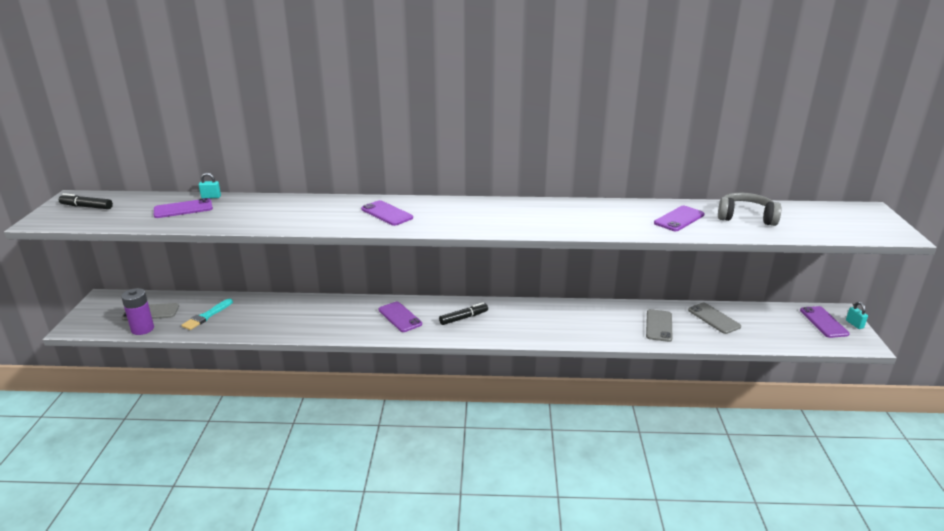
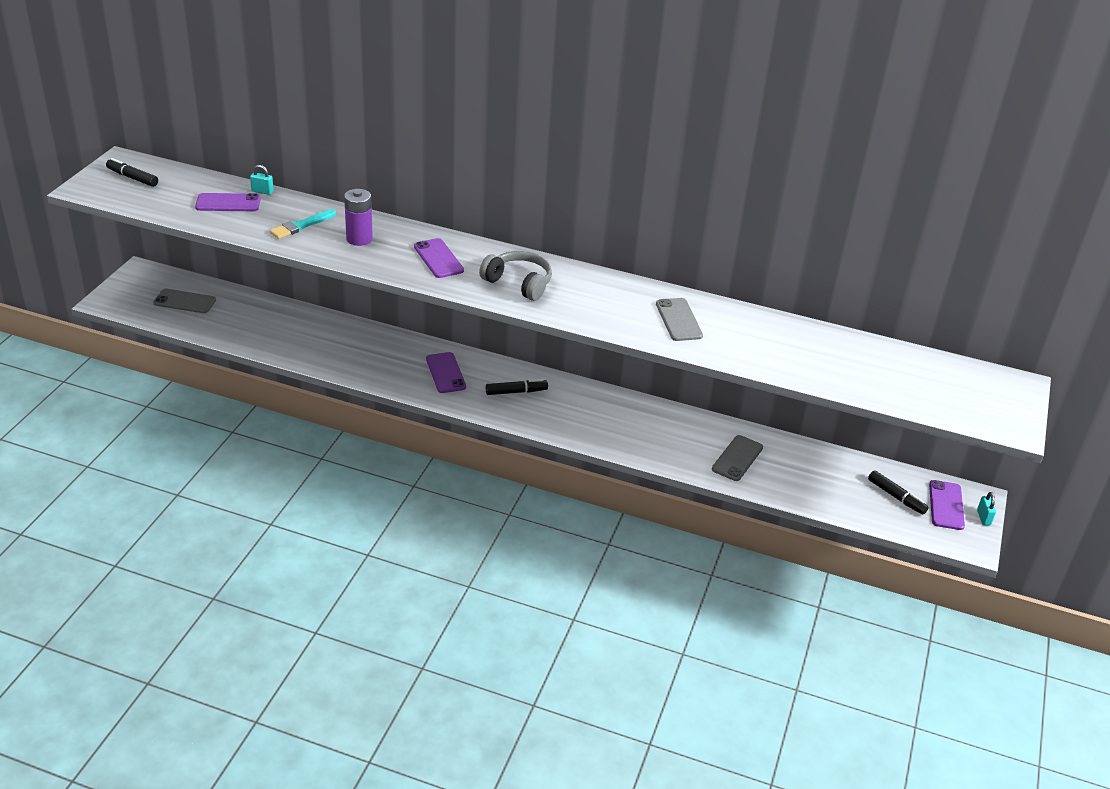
camera: 15 degrees right, 10 degrees up
(142, 329) = (171, 321): purple battery -> purple battery (359, 239)
(207, 316) = (240, 320): turquoise brush -> turquoise brush (301, 226)
(679, 219) = (766, 343): purple phone -> none
(713, 318) = (811, 466): grey phone -> grey phone (678, 320)
(746, 217) = (849, 360): grey headphones -> grey headphones (518, 283)
(787, 325) = (896, 497): none -> black marker

